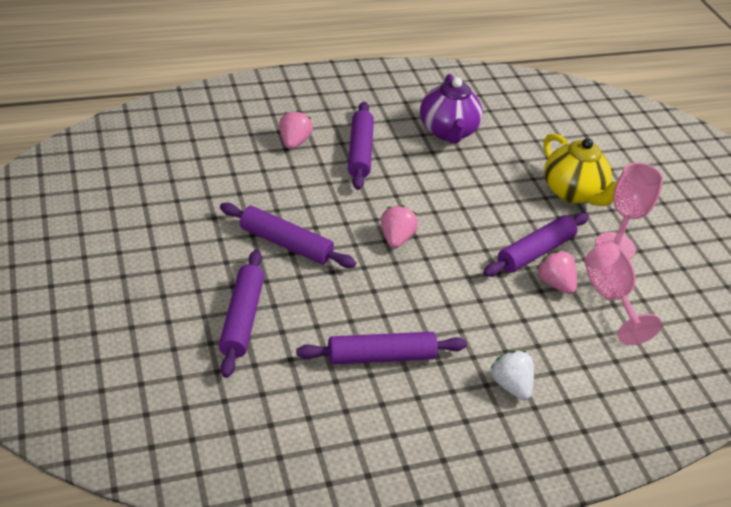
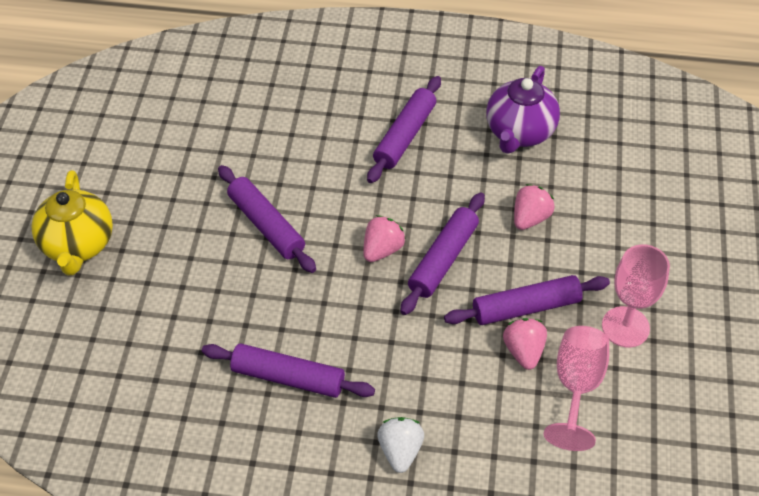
camera: 30 degrees right, 10 degrees up
(241, 318) = (179, 296): purple rolling pin -> purple rolling pin (443, 259)
(294, 142) = (341, 107): pink strawberry -> pink strawberry (530, 218)
(573, 192) = (619, 246): yellow teapot -> yellow teapot (78, 245)

